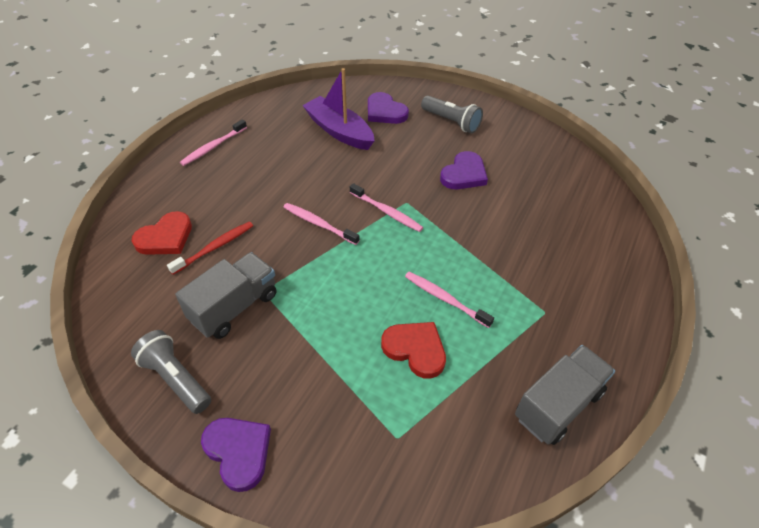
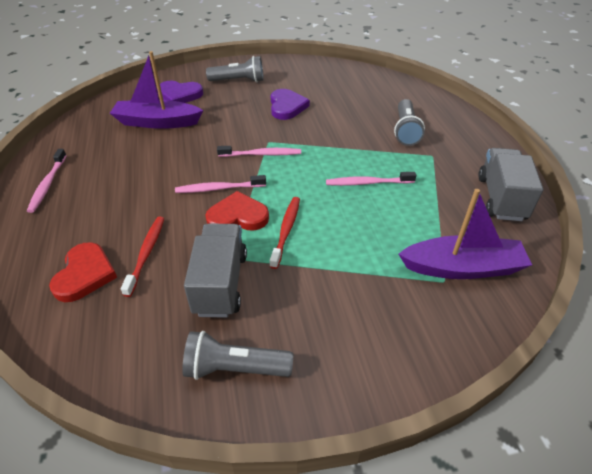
camera: 40 degrees left, 5 degrees down
(238, 452) = (354, 376): purple heart -> none
(326, 297) = (286, 230): none -> red toothbrush
(415, 349) = (388, 223): red heart -> red heart (238, 216)
(428, 439) = (462, 267): none -> purple boat
(551, 268) = (405, 131): none -> grey flashlight

